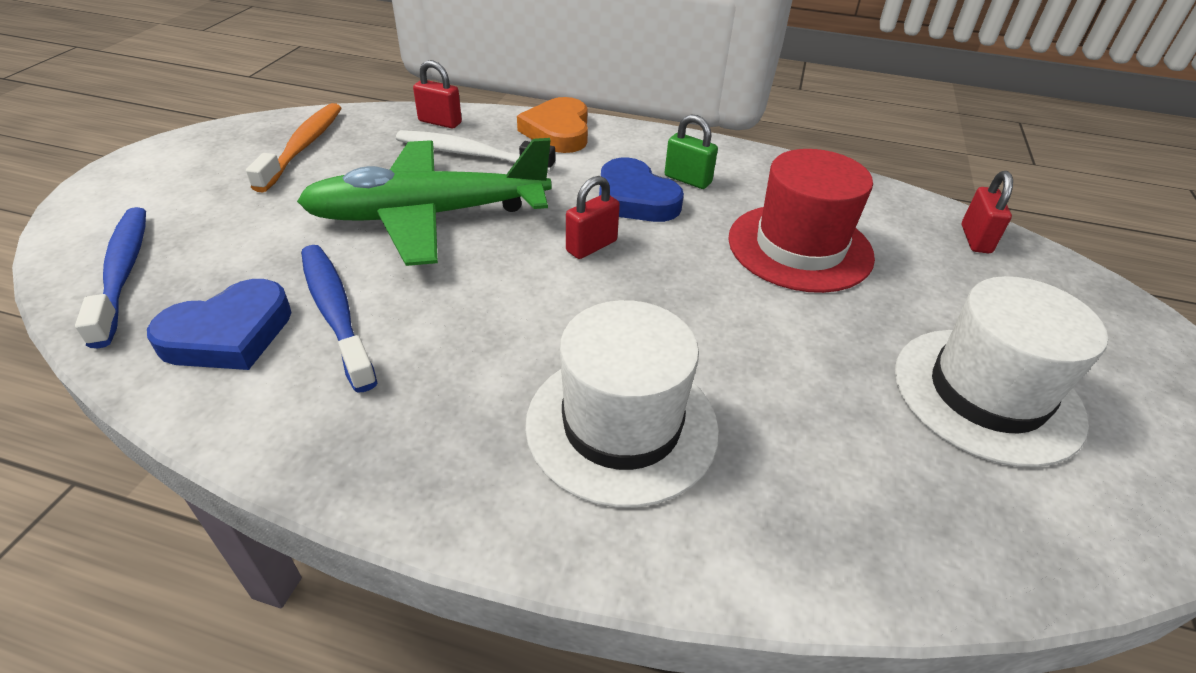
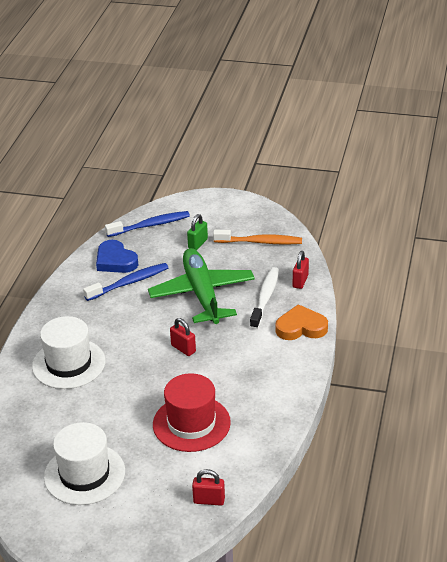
camera: 90 degrees right, 5 degrees down
(634, 199) = (229, 361): blue heart -> none
(687, 180) = (254, 382): green padlock -> green padlock (198, 244)

